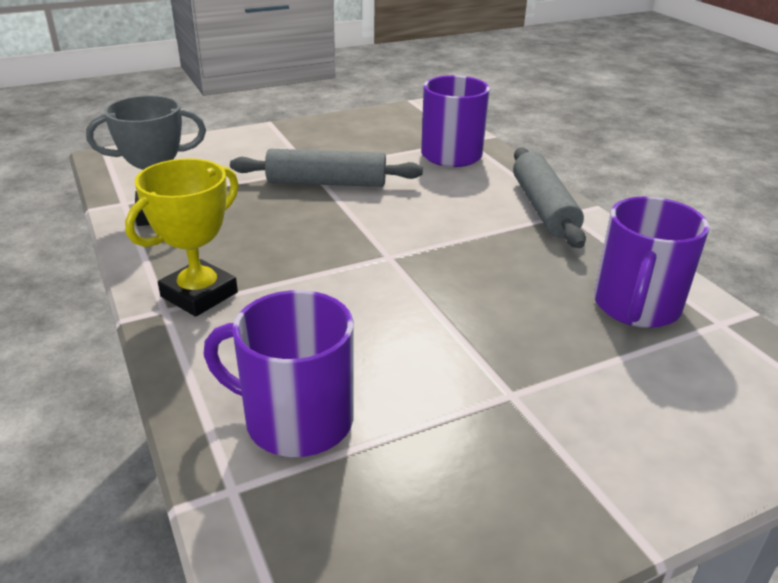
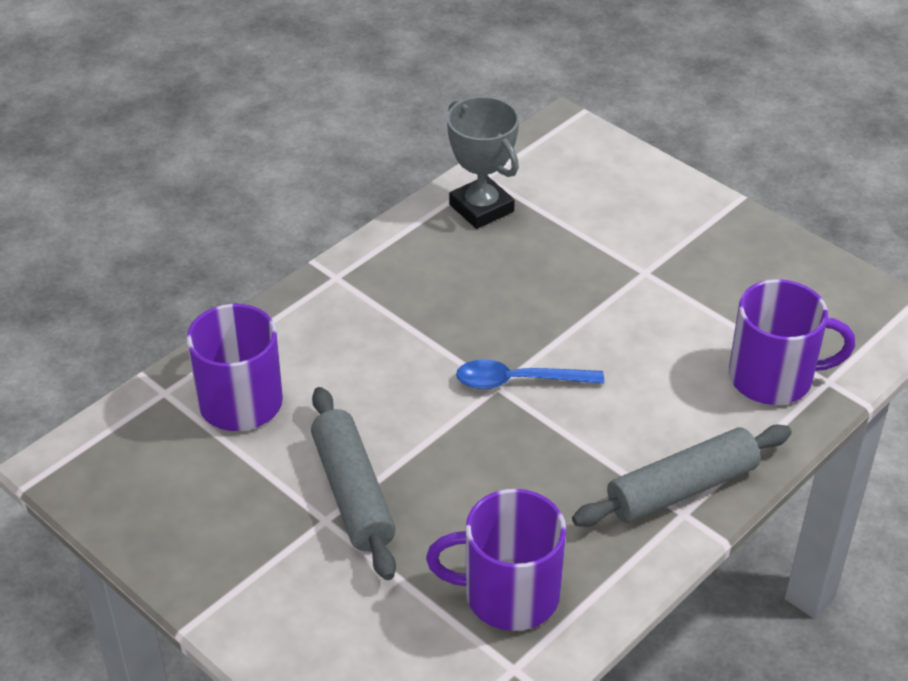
camera: 70 degrees right, 10 degrees up
(199, 294) = (366, 287): yellow trophy -> none
(327, 183) = (619, 295): grey rolling pin -> grey rolling pin (353, 493)
(389, 244) = (519, 381): none -> blue spoon

